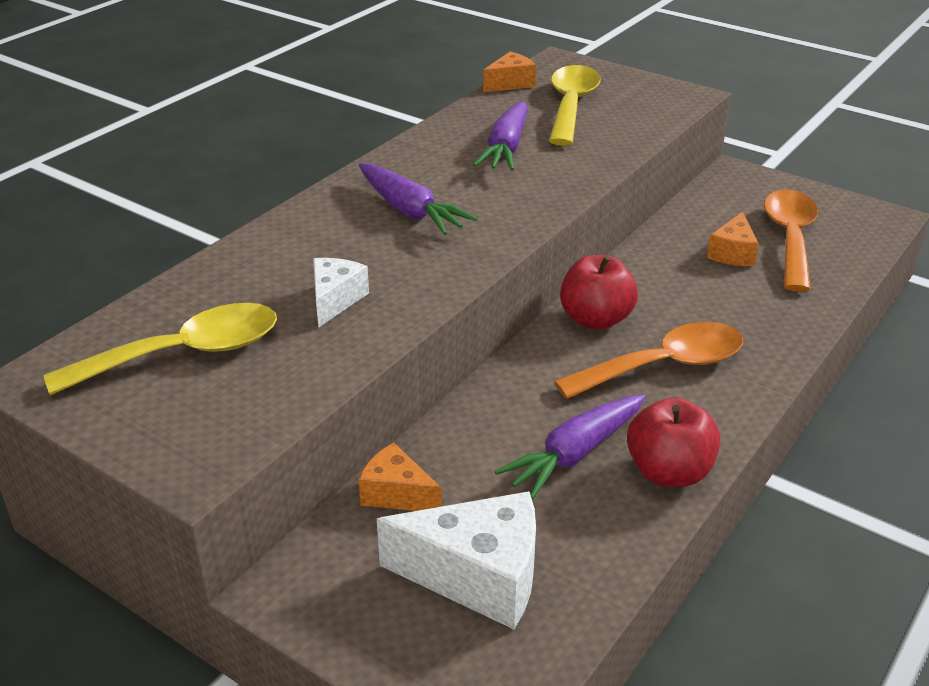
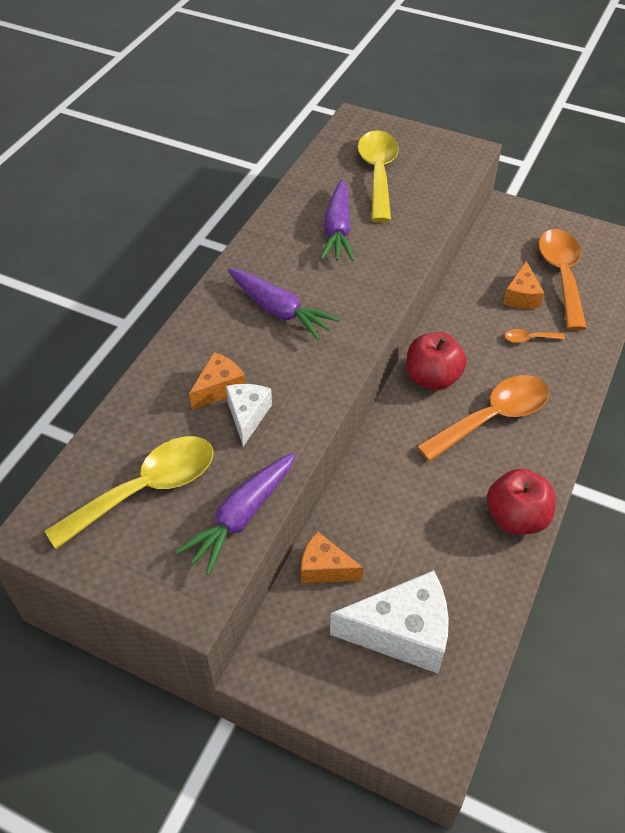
camera: 10 degrees left, 15 degrees up
(510, 83) = (322, 152): orange cheese -> orange cheese (219, 388)
(575, 454) = (445, 511): purple carrot -> purple carrot (242, 516)
(732, 294) = (528, 339): none -> orange spoon

